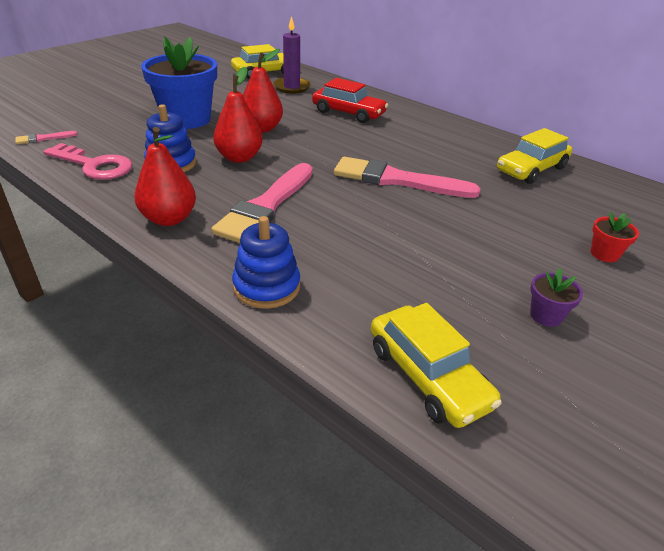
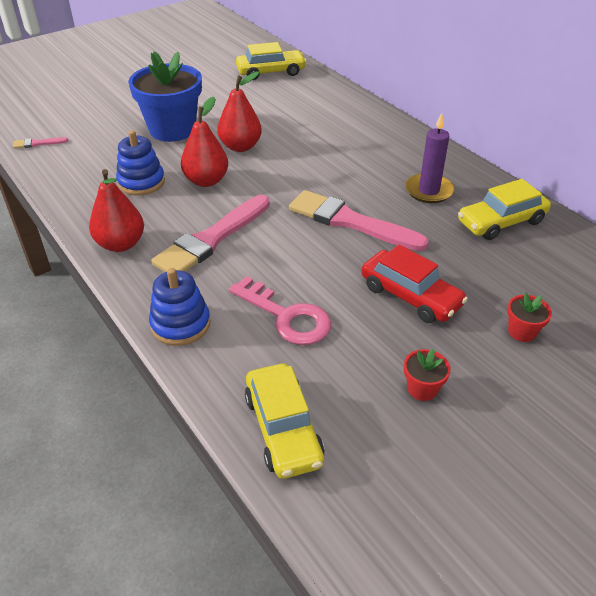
camera: 15 degrees right, 5 degrees up
(95, 165) = (74, 178): pink key -> pink key (287, 317)
(292, 87) = (291, 94): purple candle -> purple candle (429, 191)
(348, 113) = (337, 132): red car -> red car (410, 296)
(546, 315) = (422, 389): purple flower pot -> red flower pot

